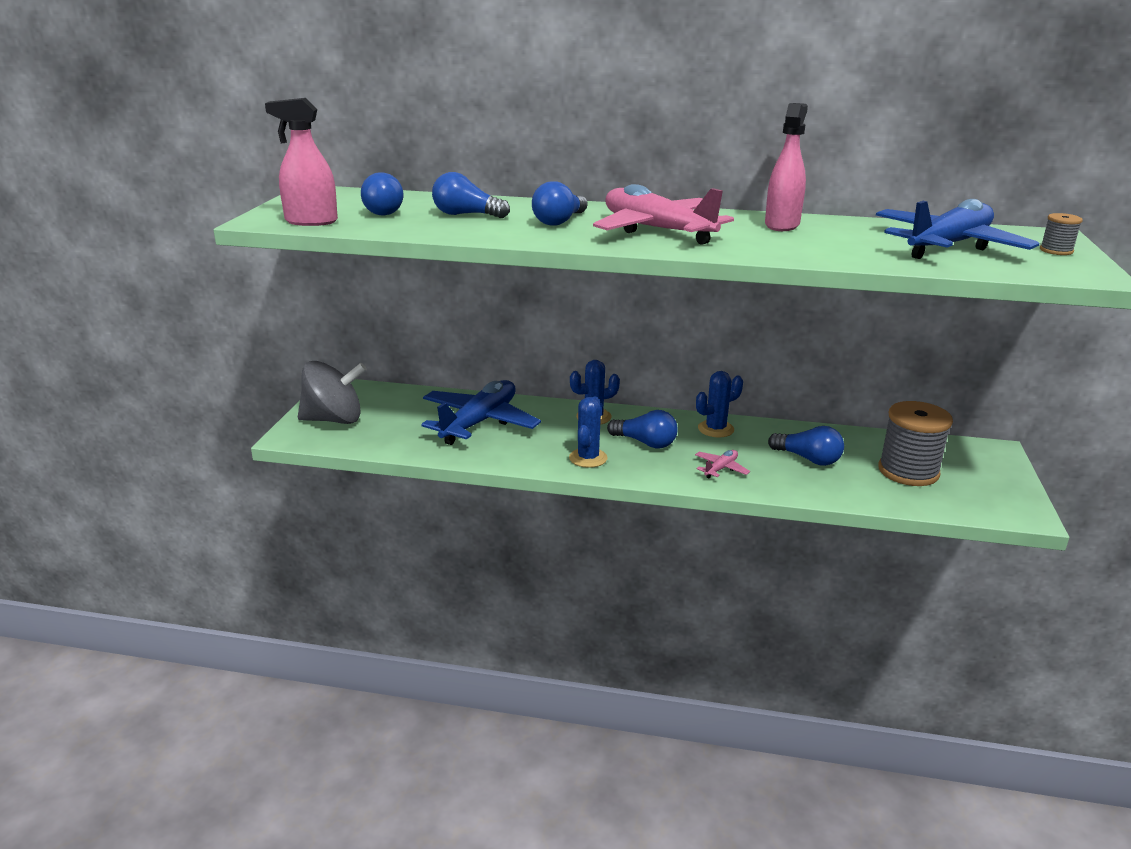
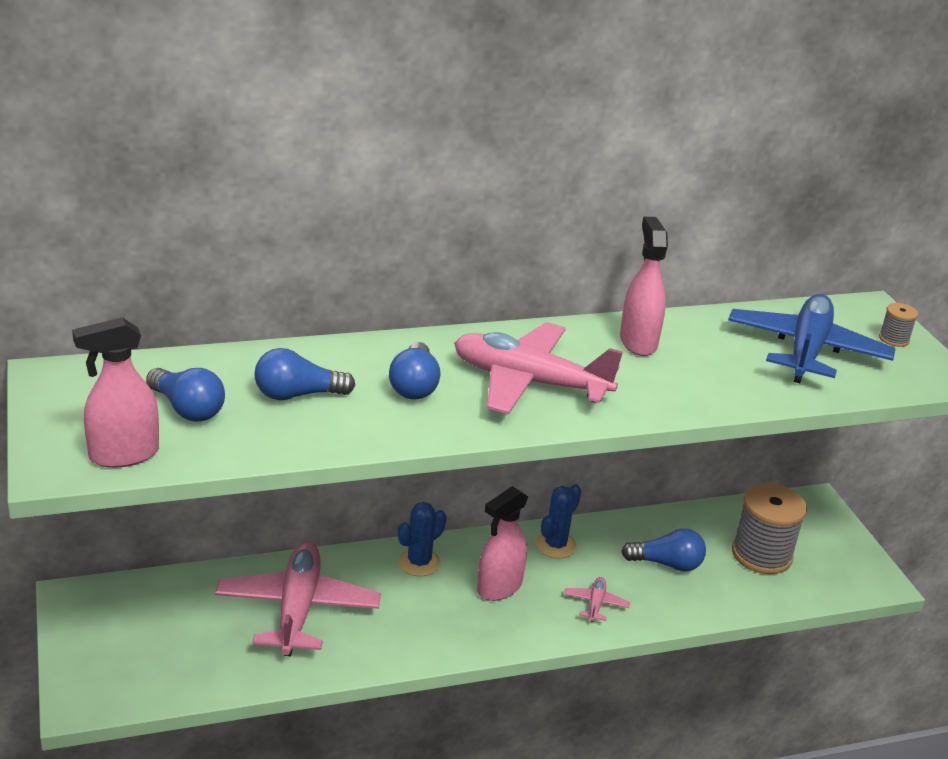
camera: 30 degrees left, 5 degrees up
(334, 419) = (114, 656): grey spinning top -> none
(479, 422) = (297, 609): blue plane -> pink plane
(588, 458) = (455, 629): blue cactus -> none
(645, 443) = (499, 587): blue light bulb -> pink spray bottle

